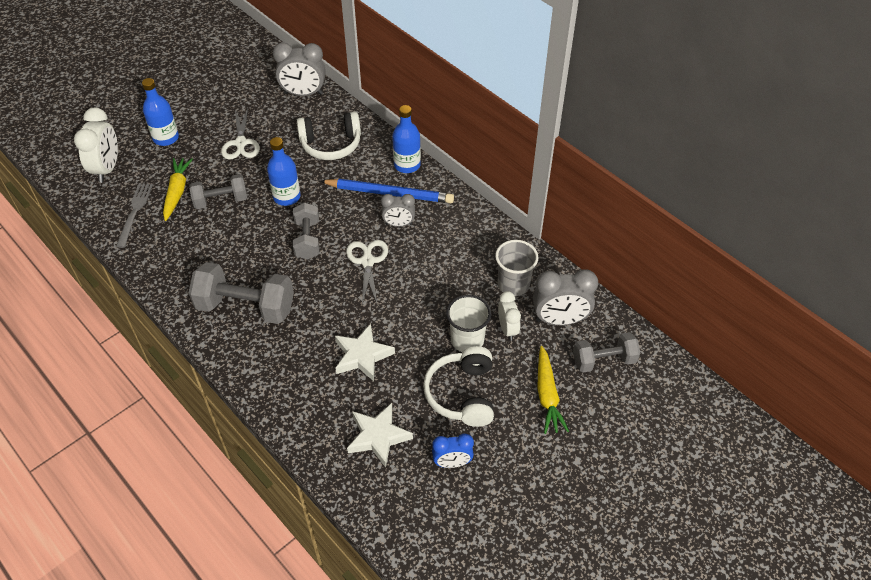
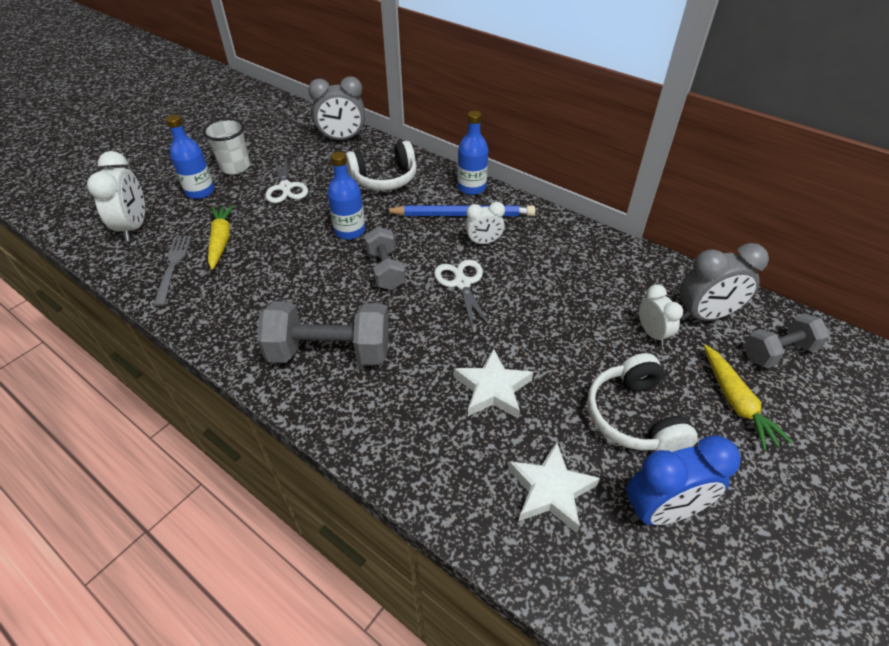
camera: 10 degrees left, 5 degrees down
(221, 201) = (275, 243): grey dumbbell -> none
(398, 224) = (483, 242): grey clock -> white clock
(452, 463) = (662, 510): blue clock -> blue clock, size x1.64
(467, 340) = (611, 352): white cup -> white cup (235, 167)
(513, 284) = (635, 286): grey cup -> none

